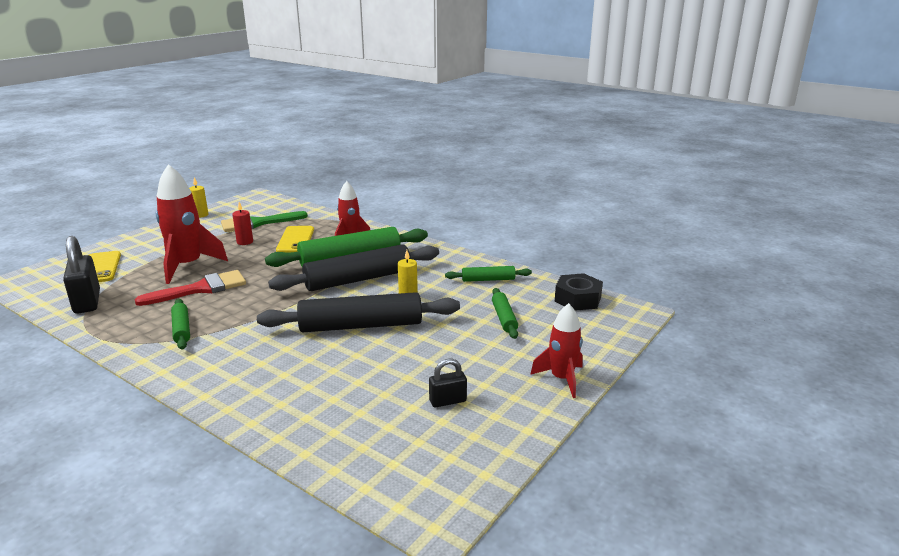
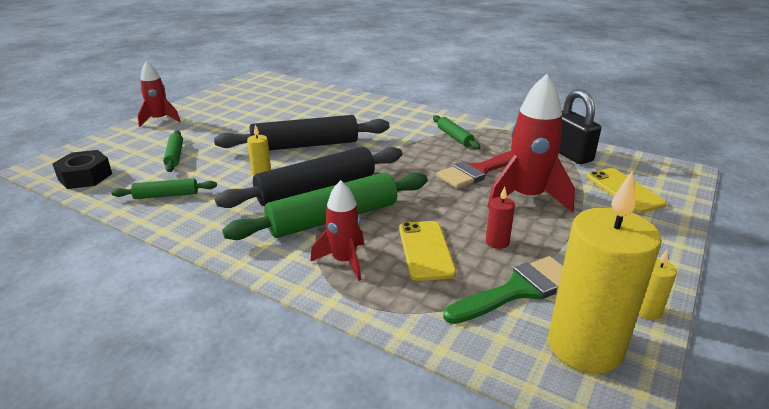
camera: 175 degrees right, 5 degrees up
(249, 207) = (585, 347): none -> yellow candle
(447, 401) = (243, 108): black padlock -> none

